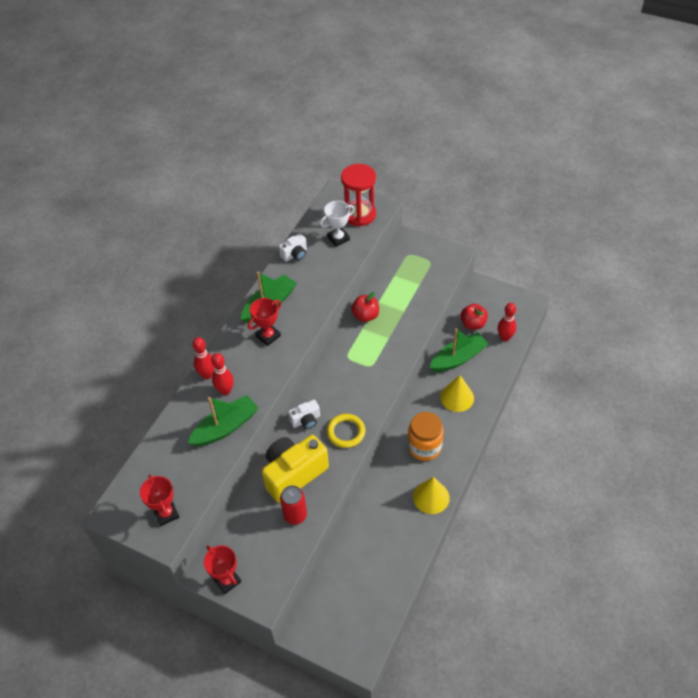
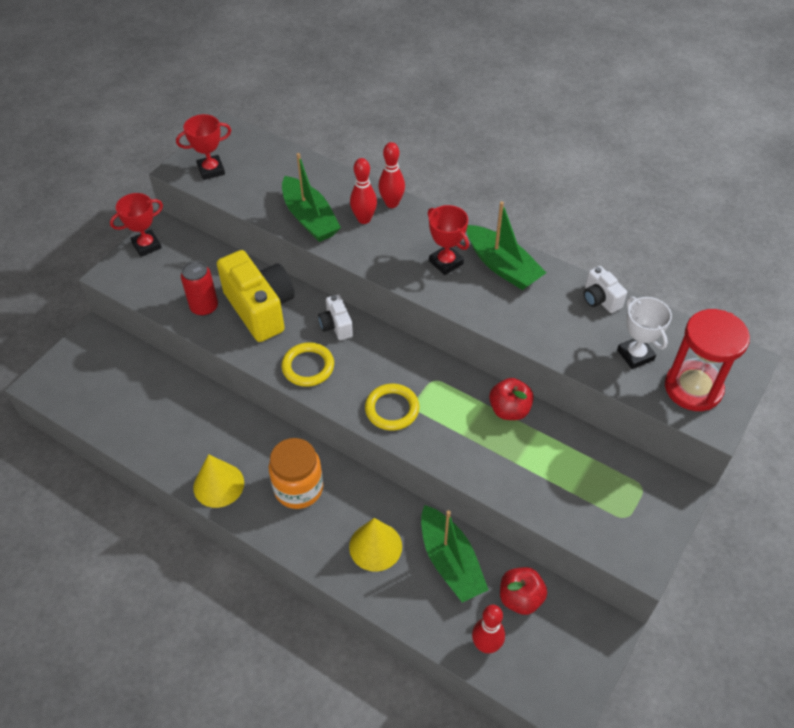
camera: 95 degrees right, 0 degrees up
(375, 377) = (392, 409): none -> yellow ring

